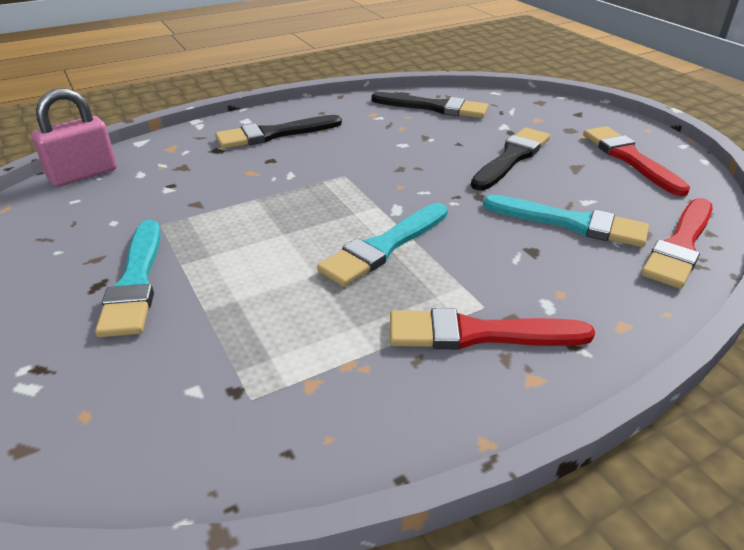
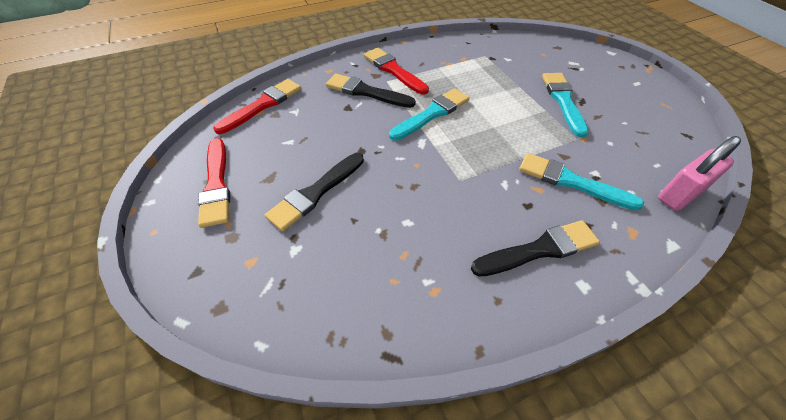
camera: 175 degrees left, 15 degrees up
(434, 107) = (358, 301): black brush -> black brush (366, 92)
(478, 334) = (393, 70): red brush -> red brush turned 135 degrees counterclockwise
(571, 223) = (313, 124): turquoise brush -> turquoise brush (571, 182)

